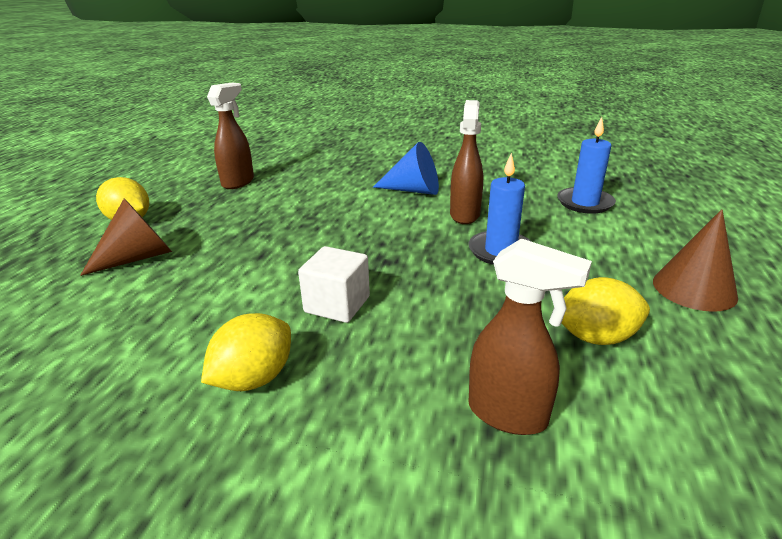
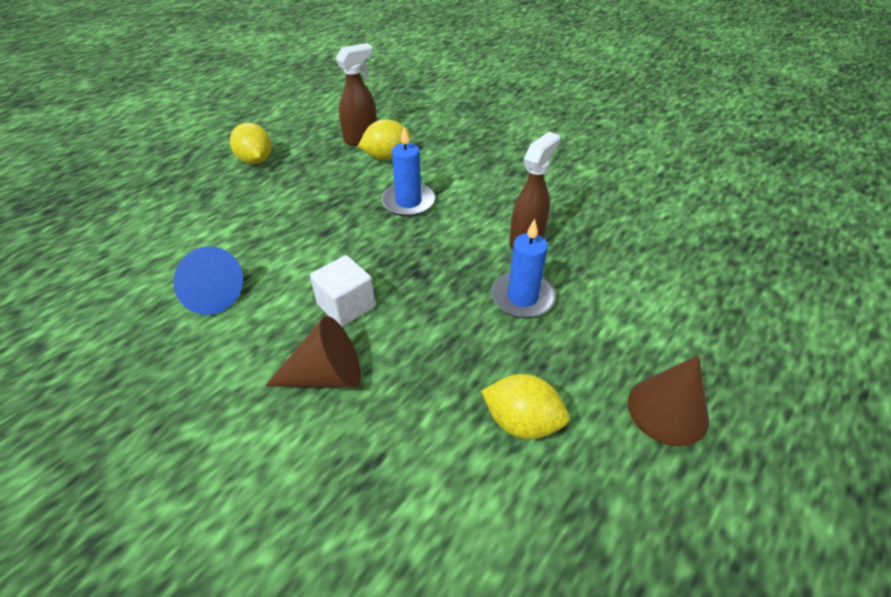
camera: 25 degrees right, 15 degrees up
(138, 257) = (240, 204): brown cone -> brown cone (326, 375)
(254, 378) = (247, 352): yellow lemon -> yellow lemon (386, 156)
(413, 190) = (504, 194): blue cone -> blue cone (209, 294)
(508, 415) = (390, 460): brown spray bottle -> none
(585, 203) = (662, 265): blue candle -> blue candle (408, 202)

